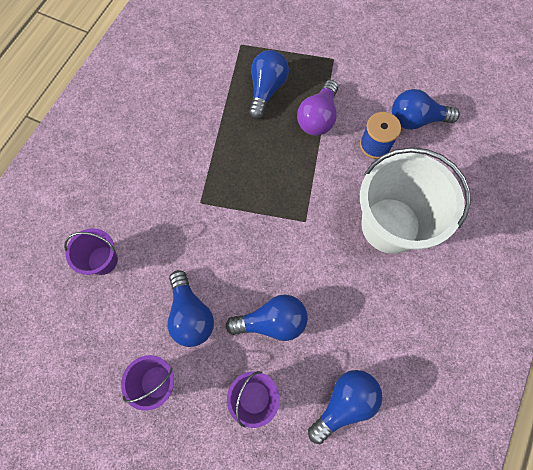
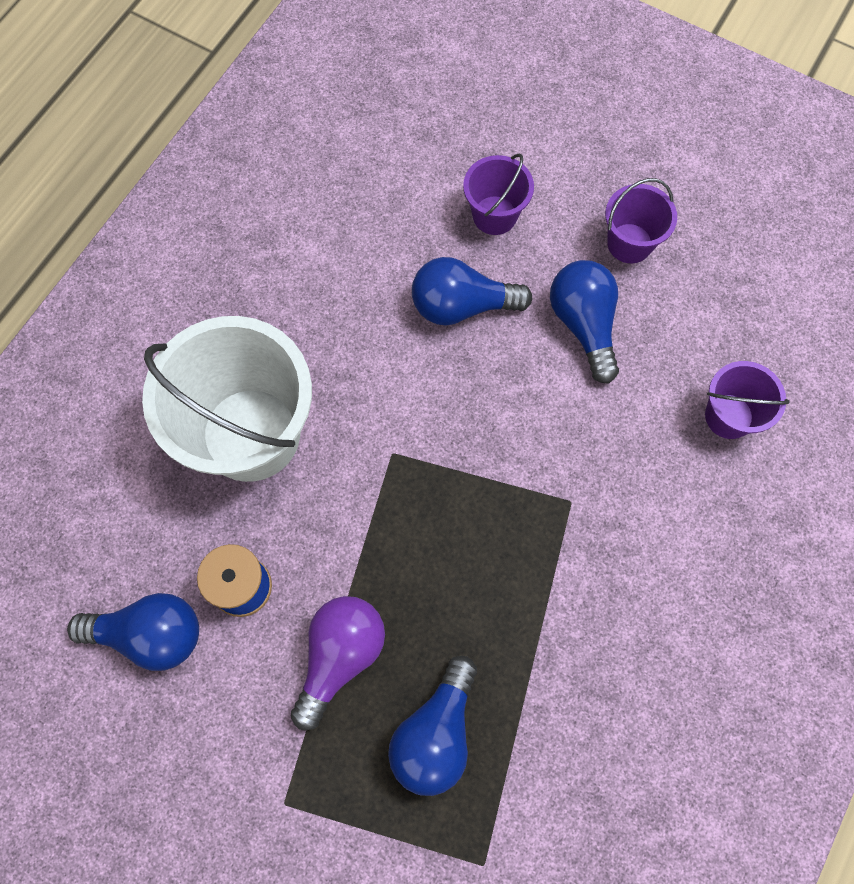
camera: 175 degrees left, 0 degrees up
(344, 403) = (373, 200): blue light bulb -> none

